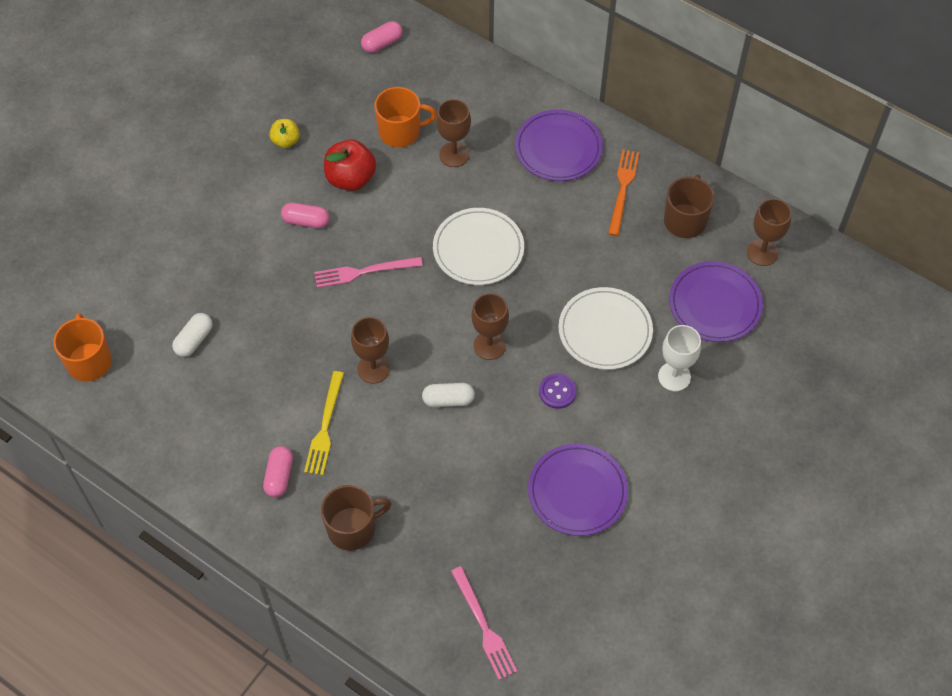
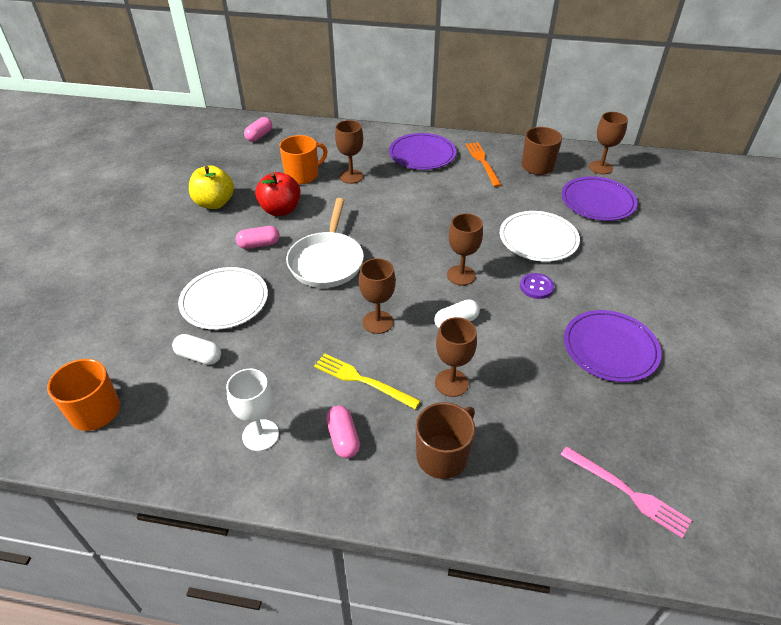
camera: 25 degrees left, 15 degrees down
(194, 340) = (199, 356): white capsule -> white capsule turned 75 degrees counterclockwise
(286, 141) = (214, 203): yellow apple -> yellow apple, size x1.71
(325, 427) = (362, 380): yellow fork -> yellow fork turned 135 degrees clockwise
(364, 272) = (327, 261): pink fork -> white pan
(402, 463) = (451, 383): none -> brown goblet
(478, 249) = (407, 221): white plate -> white plate (224, 301)
(674, 376) = (610, 249): white goblet -> white goblet (260, 435)

